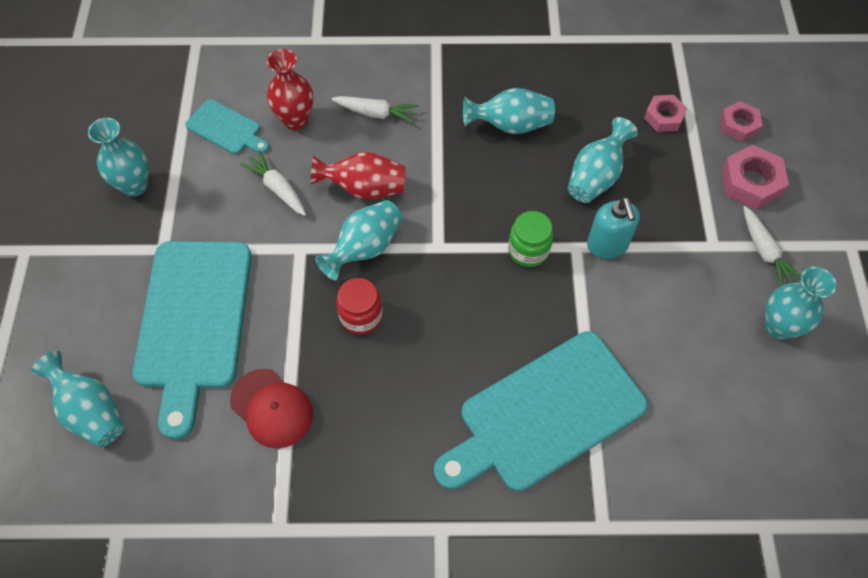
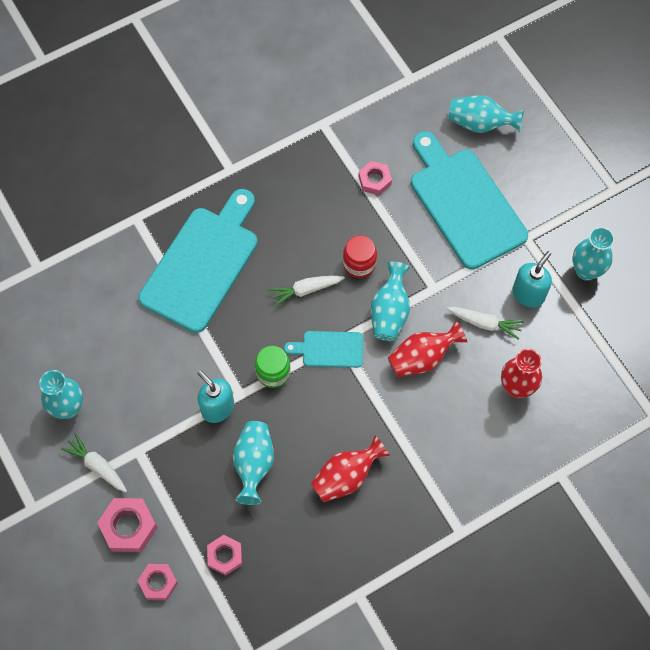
camera: 150 degrees right, 5 degrees up
(211, 193) = (528, 294): none -> turquoise soap dispenser
(226, 128) = (562, 351): turquoise cutting board -> turquoise cutting board (329, 349)
(272, 408) = (374, 180): red cap -> pink nut
(376, 113) = (459, 428): white carrot -> white carrot (305, 290)
(510, 125) = (346, 476): turquoise vase -> red vase

